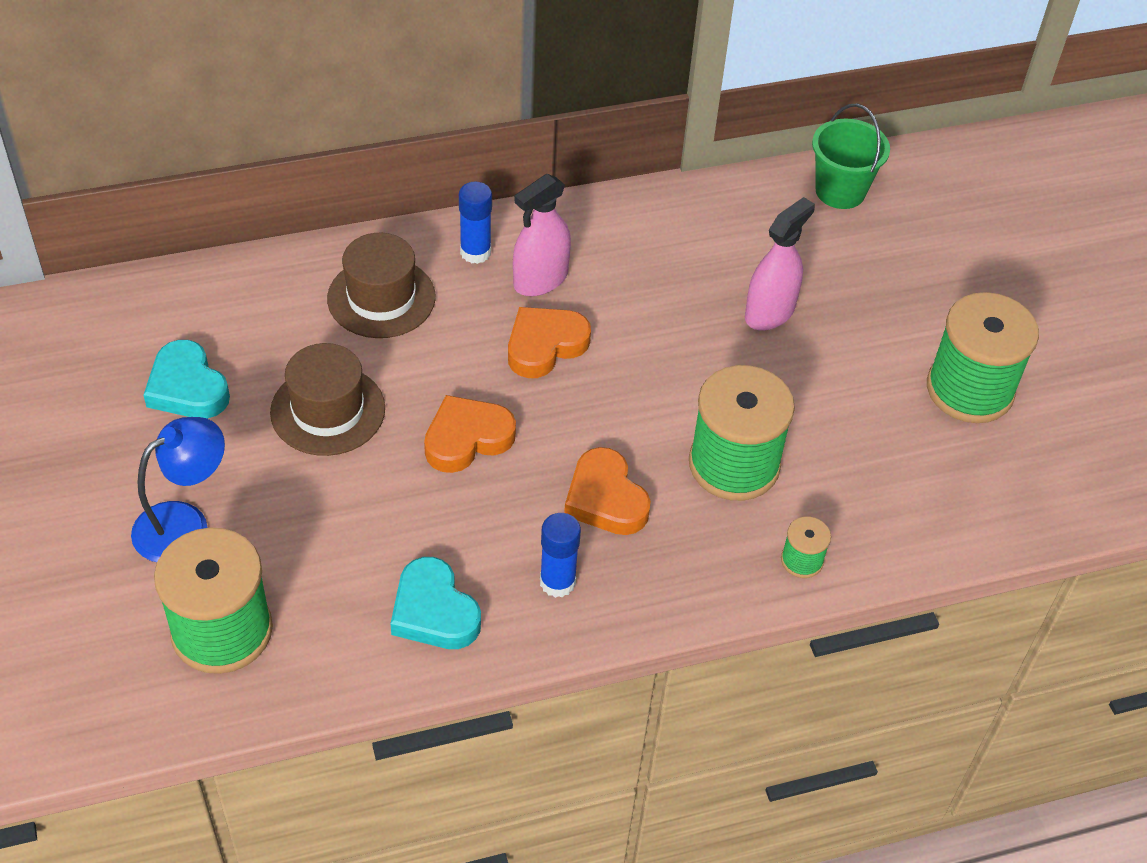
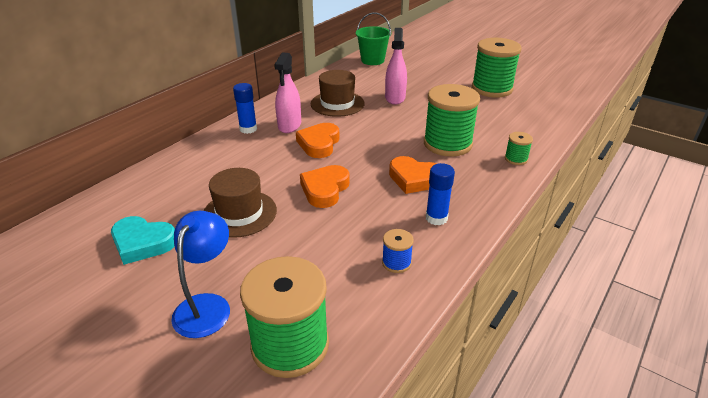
camera: 35 degrees left, 15 degrees down
(381, 298) = (219, 161): brown hat -> brown hat (337, 104)
(434, 611) = (396, 263): turquoise heart -> blue spool

